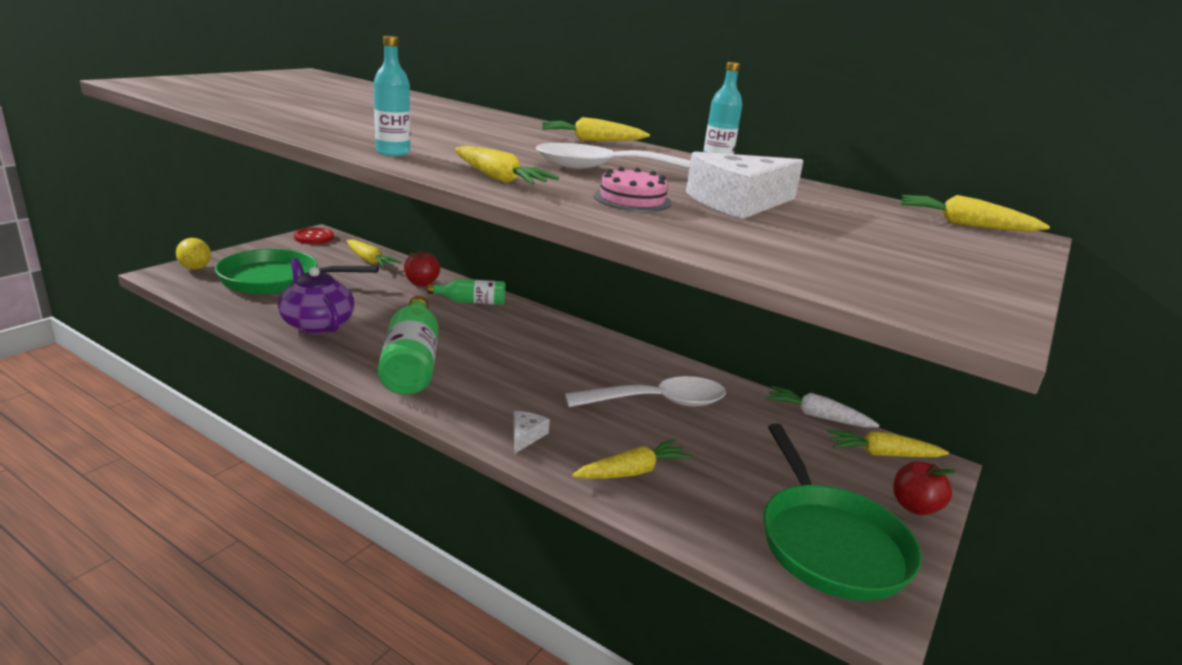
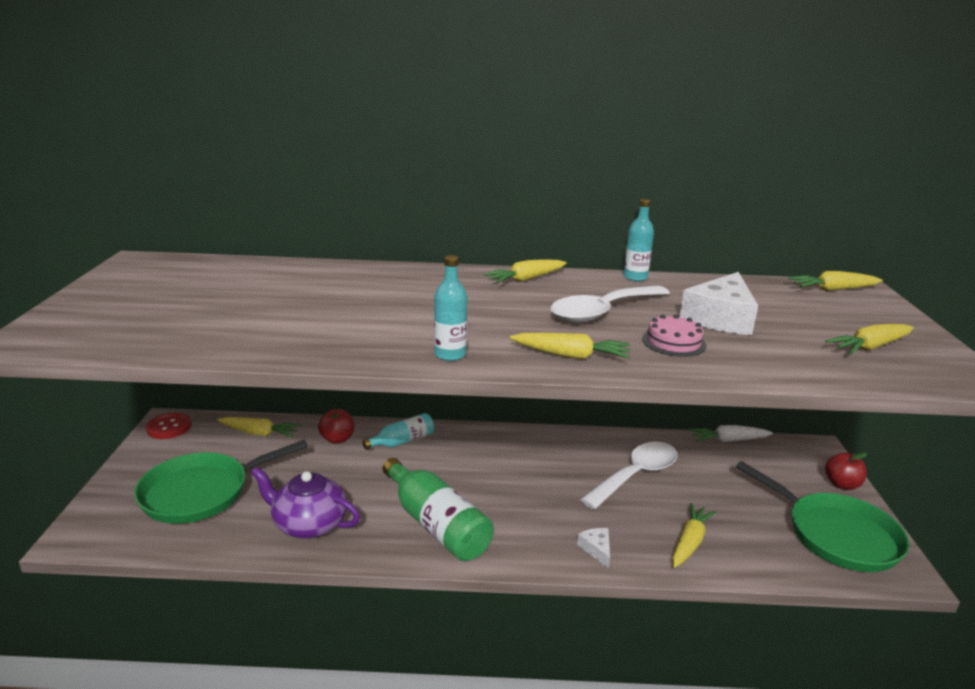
camera: 30 degrees left, 0 degrees up
(195, 268) = (97, 515): yellow lemon -> none
(471, 302) = (402, 441): green bottle -> turquoise bottle
(882, 454) = (788, 453): yellow carrot -> yellow carrot (870, 347)

